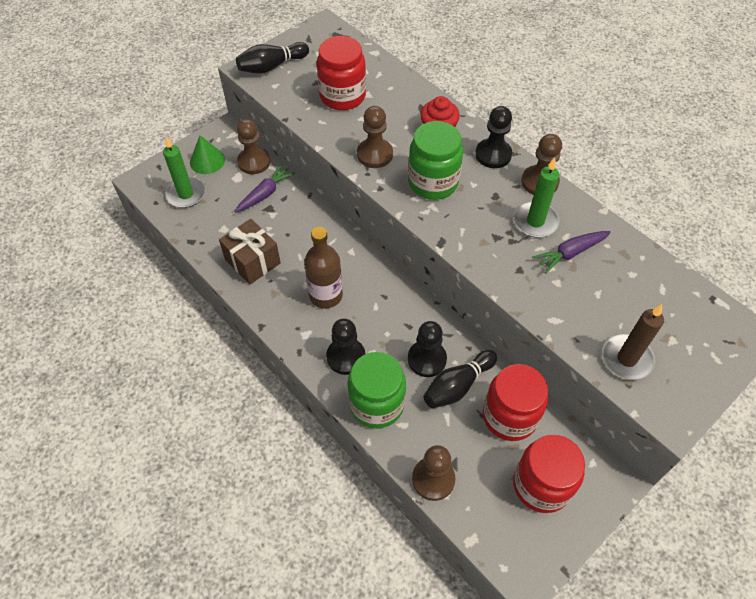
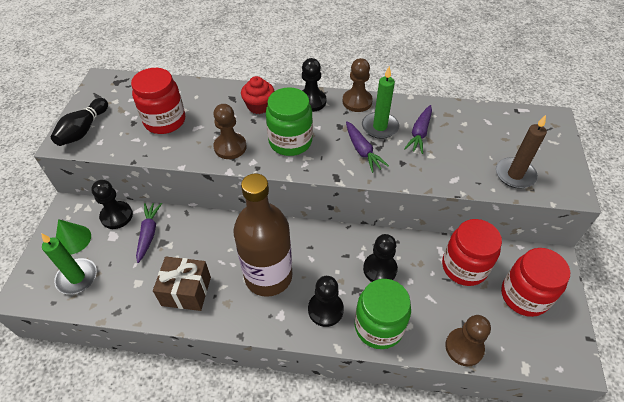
camera: 40 degrees left, 5 degrees down
(254, 162) = (116, 216): brown pawn -> black pawn
(326, 295) = (268, 276): brown bottle -> brown bottle, size x1.55
(457, 385) = (415, 271): black bowling pin -> none
(492, 234) = (362, 151): none -> purple carrot

